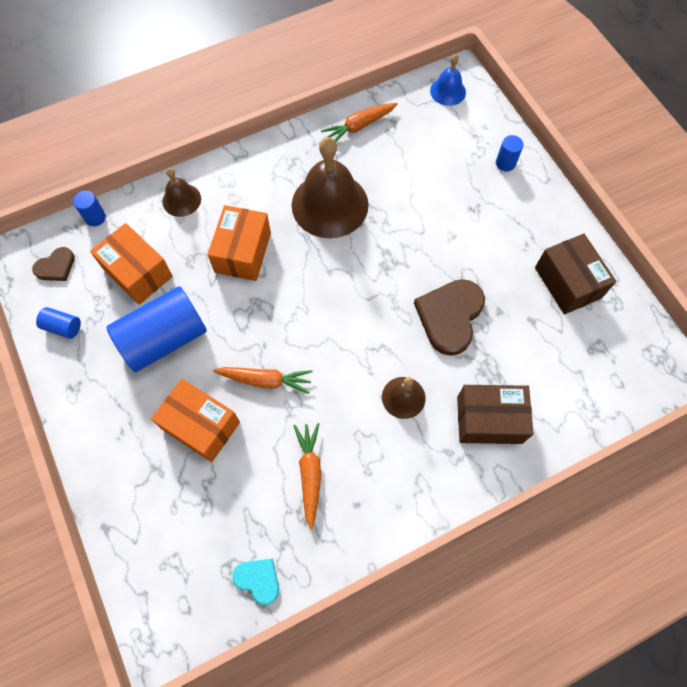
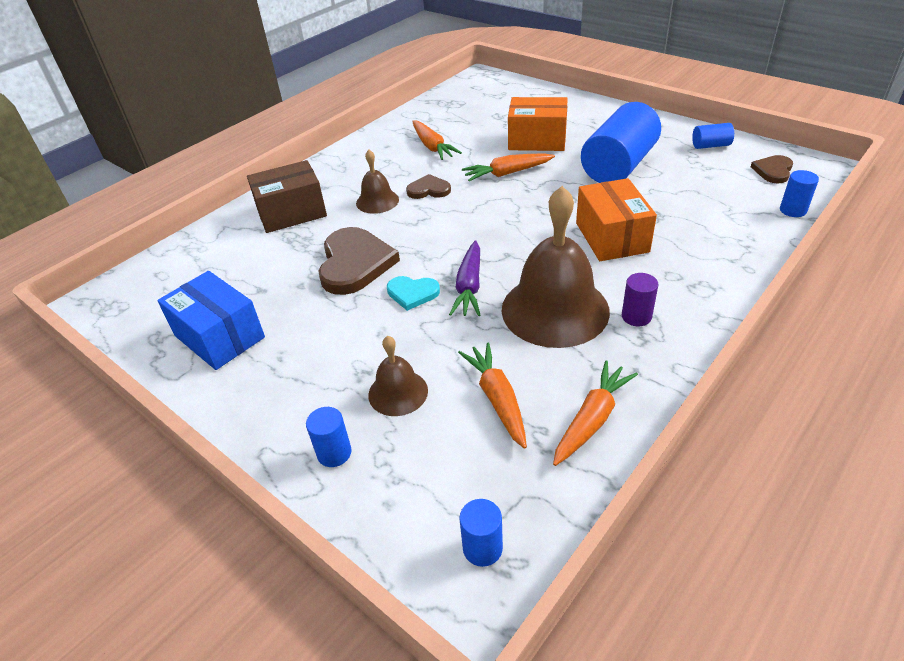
camera: 160 degrees right, 25 degrees down
(138, 272) = (695, 191): orange box -> none
(181, 200) = (728, 253): brown bell -> brown bell (398, 392)
(258, 580) = (436, 105): turquoise heart -> turquoise heart (412, 293)
(284, 177) = (636, 316): none -> purple cylinder
(349, 391) = (429, 190): none -> brown heart
(374, 251) = (469, 286): none -> purple carrot
(402, 158) = (497, 399): none -> orange carrot
(448, 91) = (482, 548): blue bell -> blue cylinder
(567, 282) = (220, 336): brown box -> blue box

